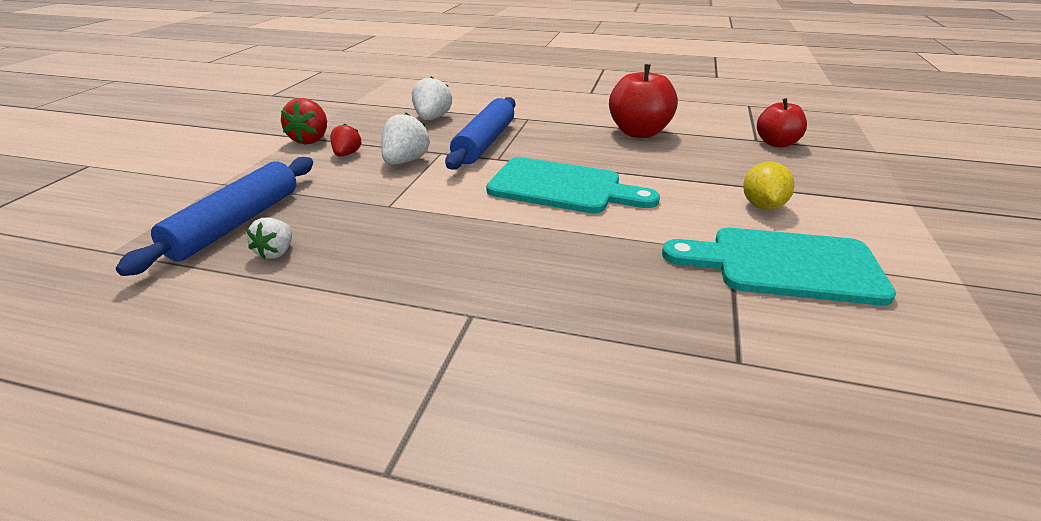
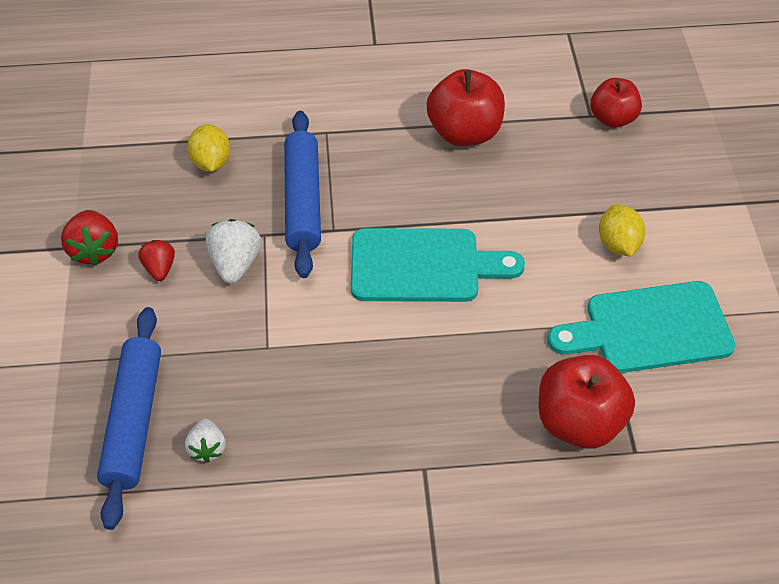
camera: 20 degrees left, 20 degrees up
(432, 119) = (211, 162): white strawberry -> yellow lemon
(673, 318) = (579, 421): none -> red apple

